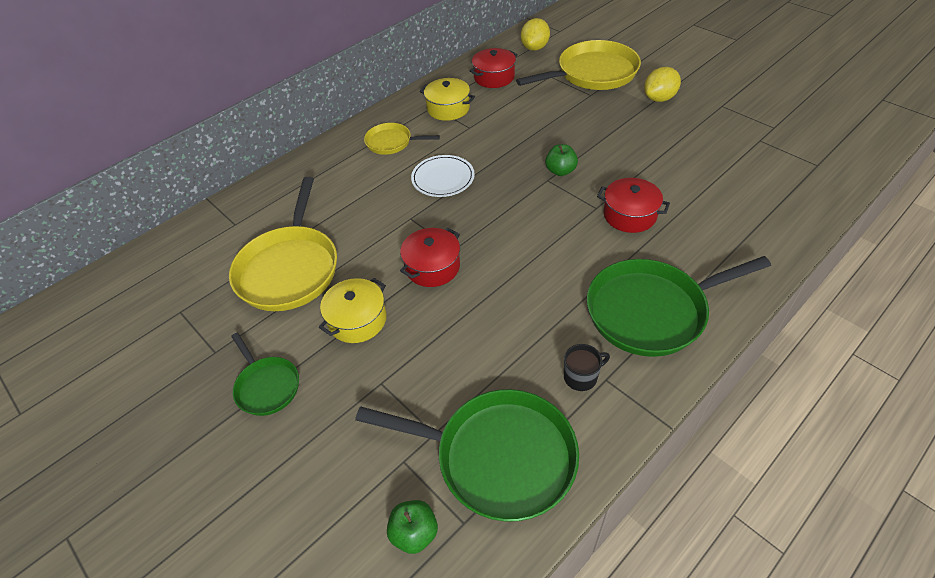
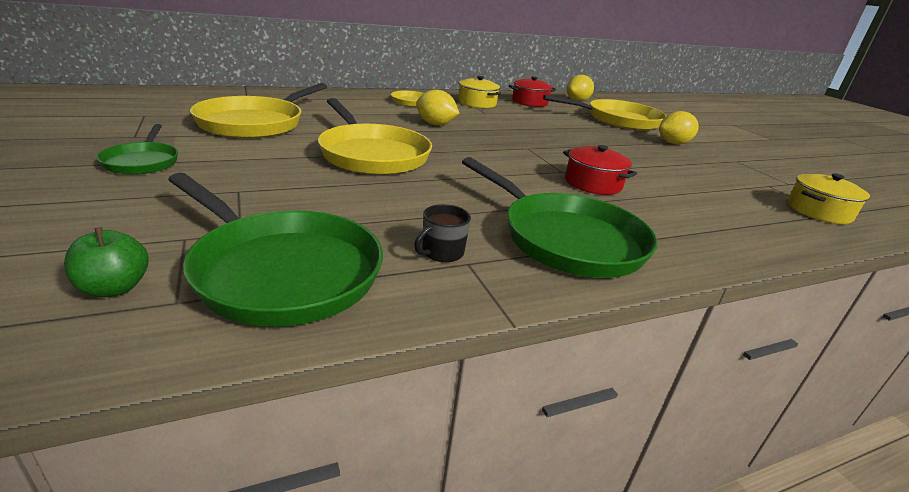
camera: 15 degrees right, 20 degrees down
(357, 320) = (270, 157): yellow pot -> yellow pot (818, 211)
(432, 267) = (372, 154): red pot -> yellow pan
(443, 178) = (435, 124): white plate -> yellow lemon
(560, 171) = (545, 148): green apple -> none
(581, 377) = (441, 252): black mug -> black mug turned 135 degrees clockwise
(651, 311) = (566, 239): green pan -> green pan turned 135 degrees counterclockwise

